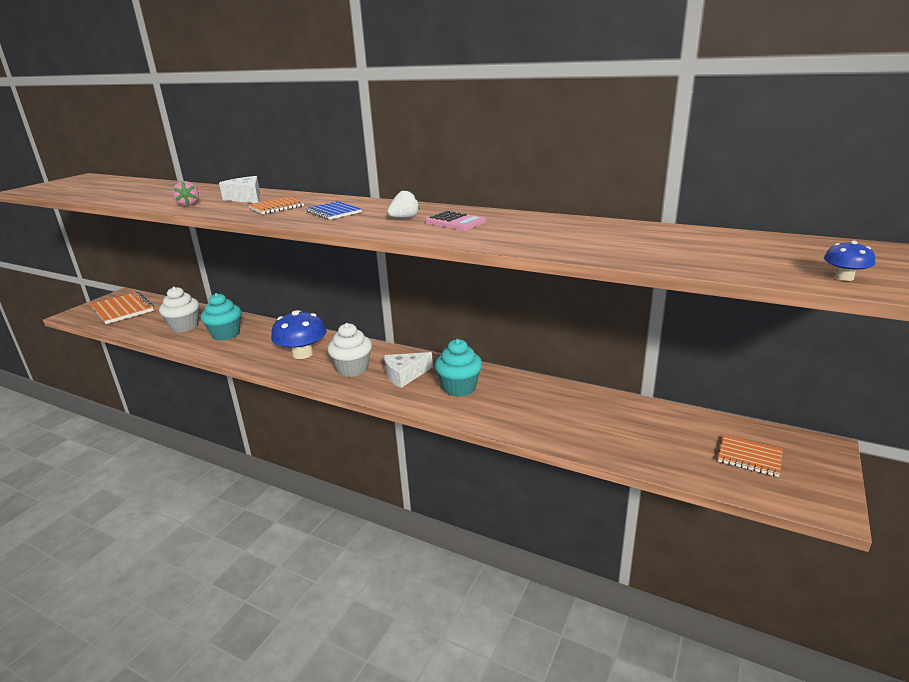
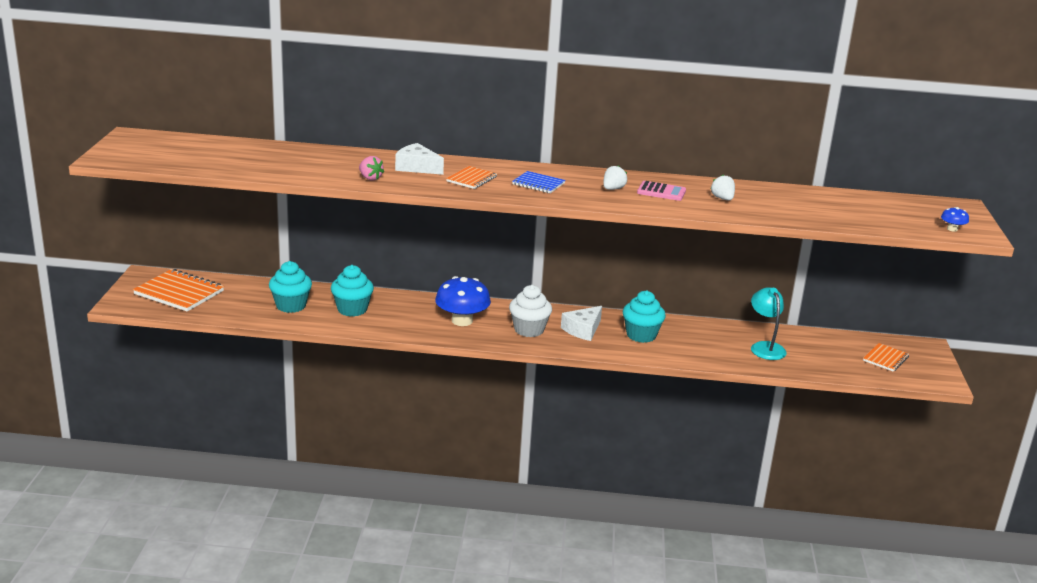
camera: 25 degrees left, 0 degrees up
(184, 327) = (291, 306): white cupcake -> turquoise cupcake
(521, 230) = (722, 199): none -> white strawberry
(592, 419) = (765, 347): none -> turquoise lamp
(749, 457) = (885, 359): orange notebook -> orange notebook turned 60 degrees counterclockwise

